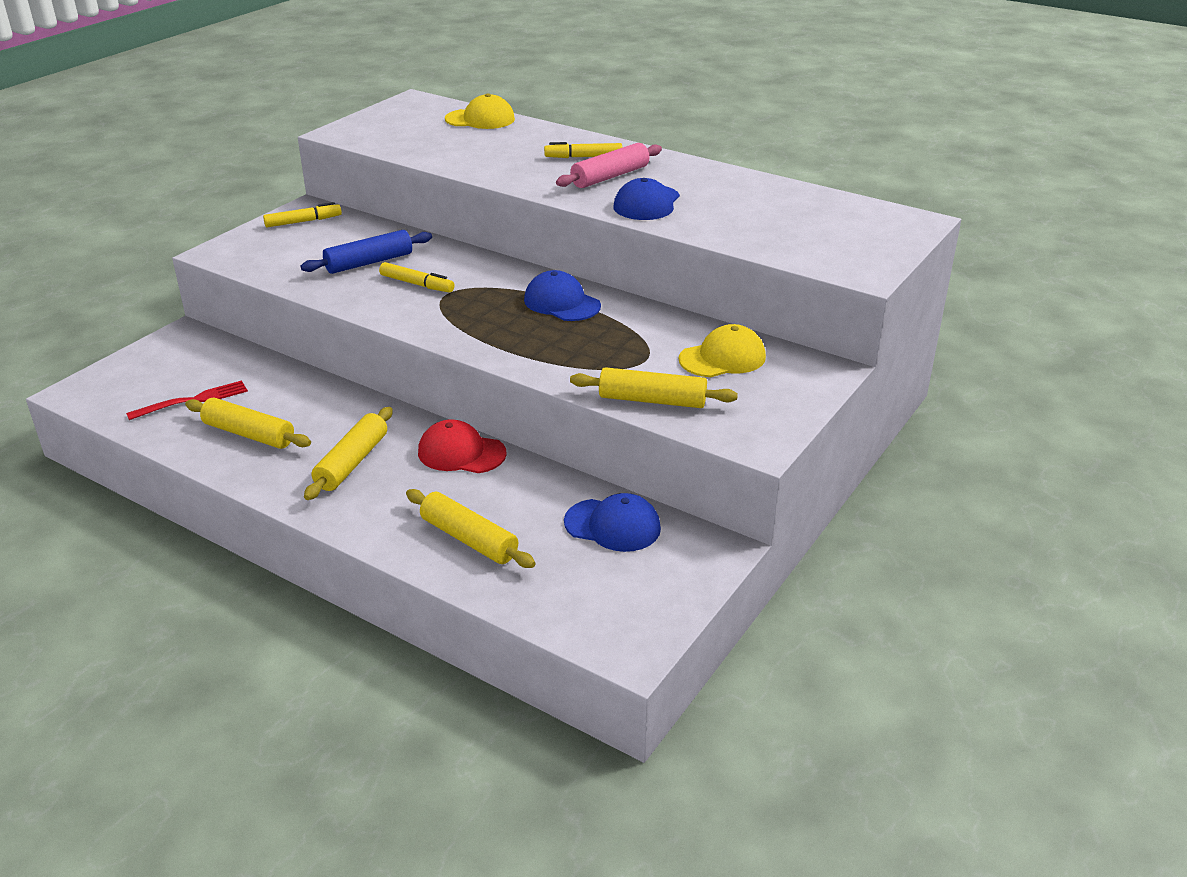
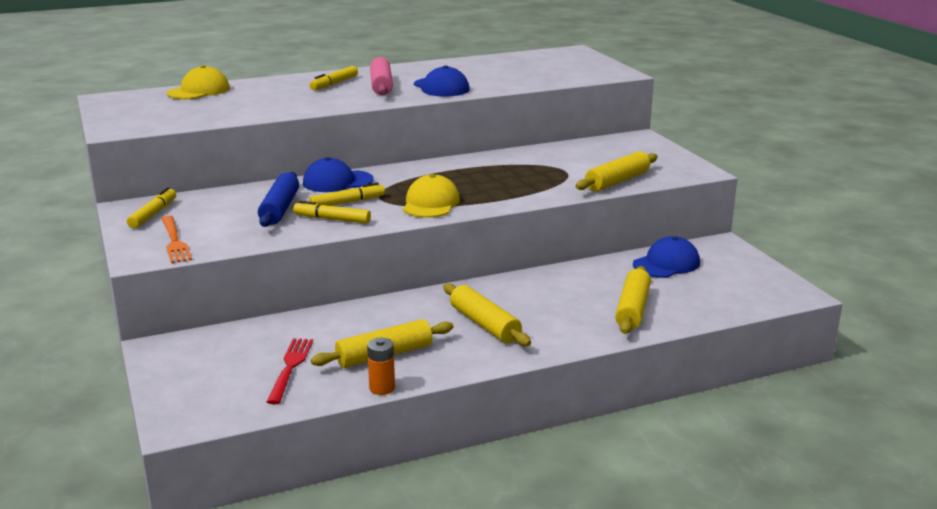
camera: 55 degrees left, 10 degrees down
(188, 456) = (382, 388): none -> orange battery
(257, 251) = (174, 241): none -> orange fork
(369, 292) = (332, 219): none -> yellow marker
(461, 453) = (523, 285): red cap -> none
(469, 539) = (633, 309): yellow rolling pin -> yellow rolling pin turned 60 degrees counterclockwise
(562, 303) = (454, 171): blue cap -> blue cap (337, 181)
(722, 358) = (592, 154): yellow cap -> yellow cap (431, 203)

